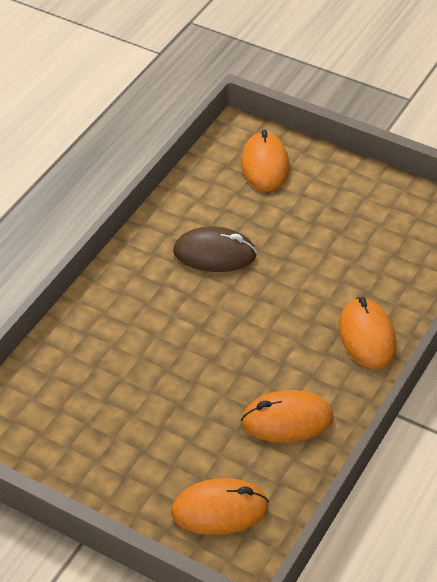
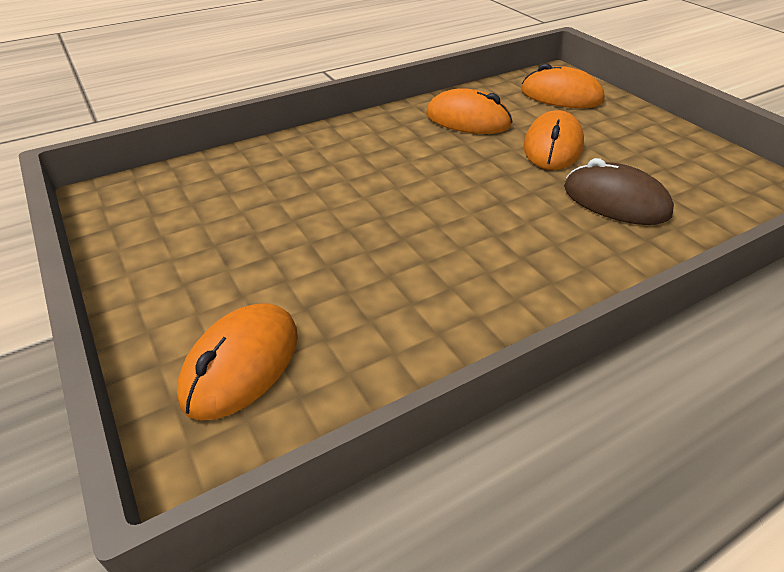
camera: 150 degrees left, 5 degrees down
(214, 254) = (430, 265): brown mouse -> brown mouse (615, 201)
(367, 337) = (341, 143): orange mouse -> orange mouse (552, 147)

